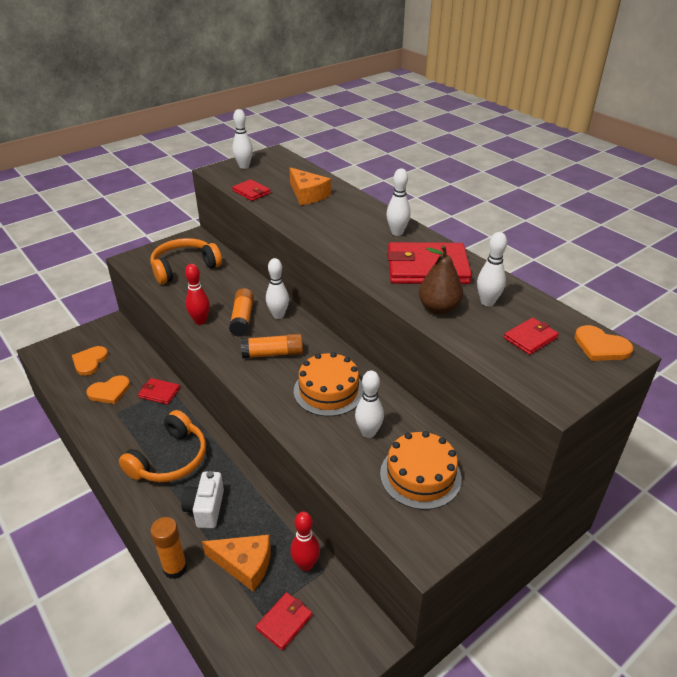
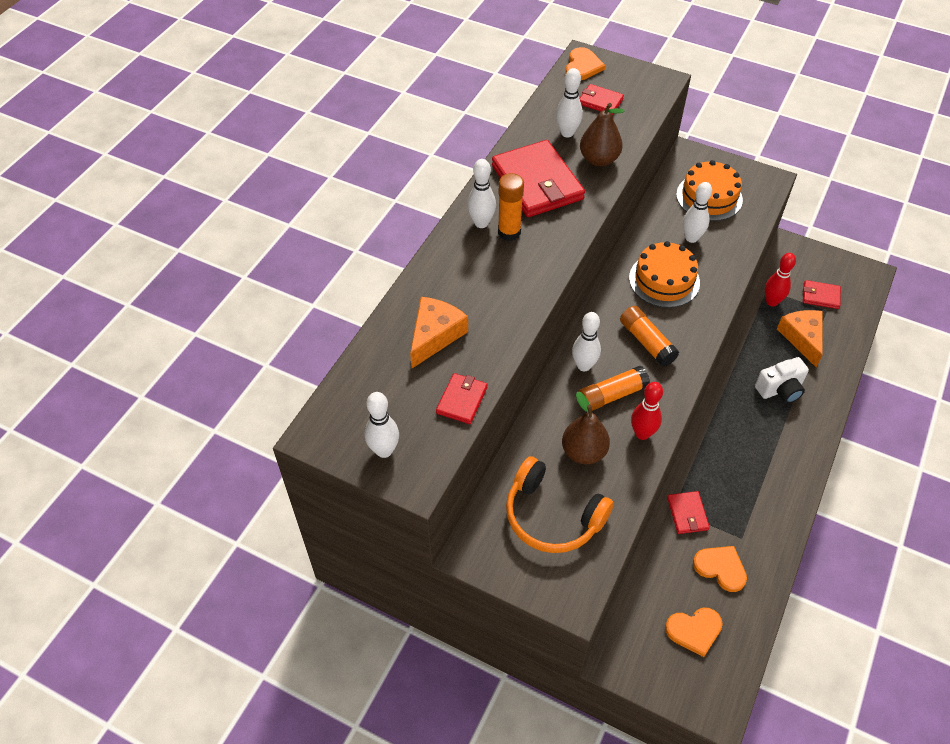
camera: 115 degrees left, 15 degrees up
(170, 459) = (756, 447): orange headphones -> none
(175, 568) = (842, 380): orange glue stick -> orange glue stick (509, 232)
(212, 292) = (583, 452): none -> brown pear

